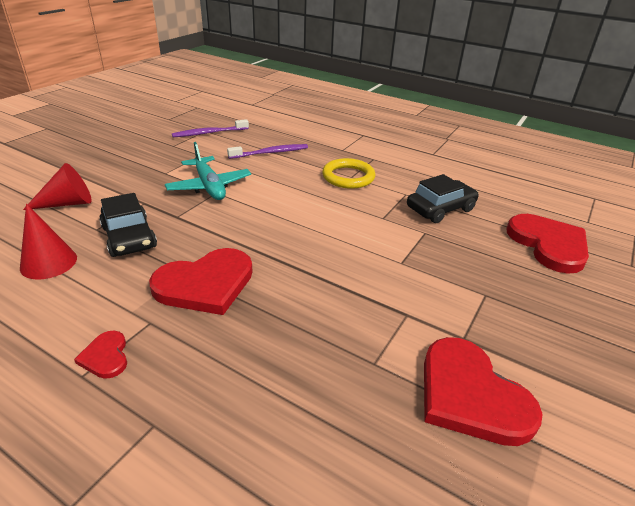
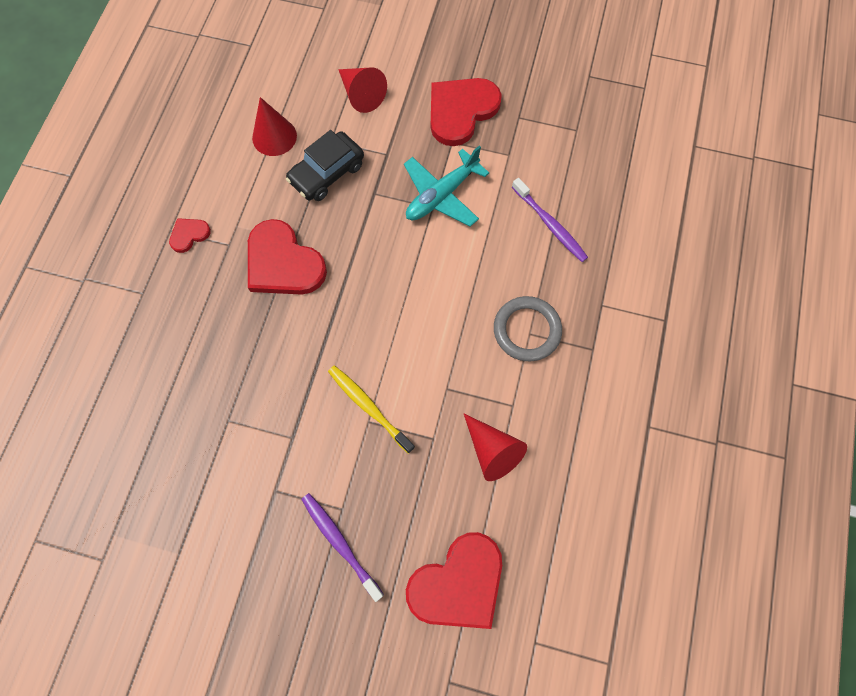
camera: 75 degrees right, 35 degrees up
(209, 133) = (571, 137): purple toothbrush -> purple toothbrush (340, 544)
(348, 177) = (527, 330): yellow ring -> grey ring
(388, 259) = (369, 407): none -> yellow toothbrush
(440, 209) = (492, 451): black car -> red cone
(470, 395) = (212, 499): red heart -> red heart (461, 111)

